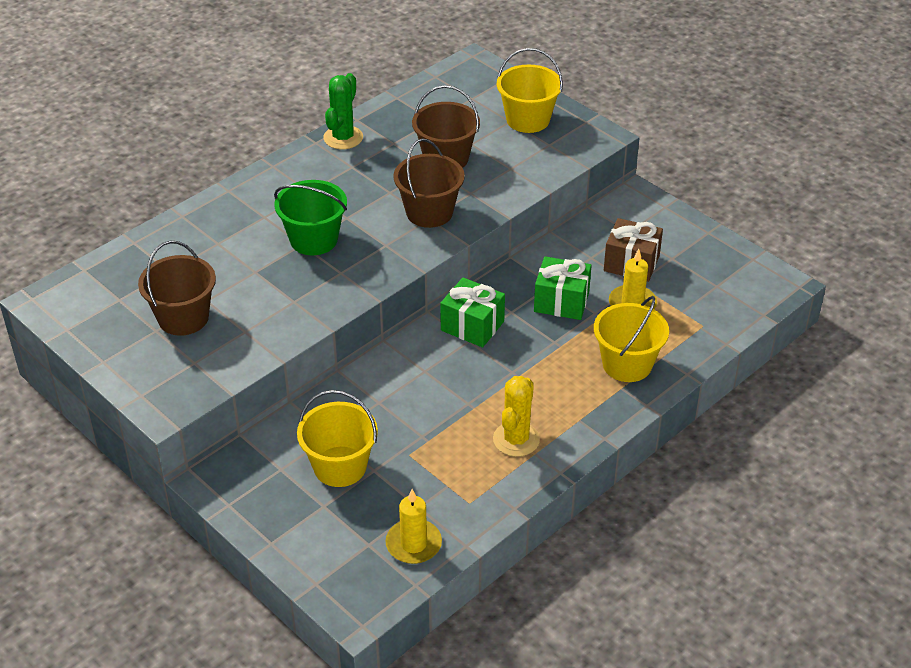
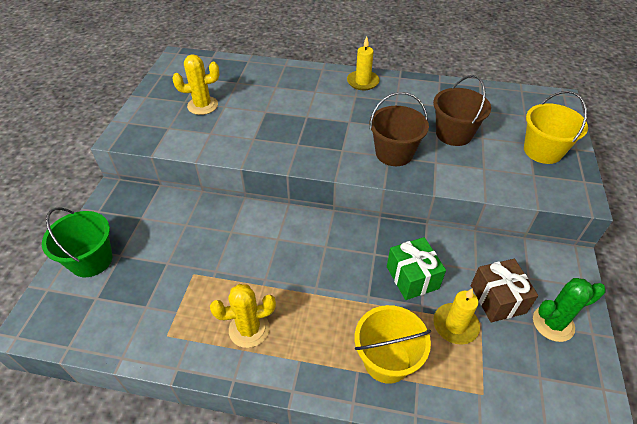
camera: 55 degrees right, 5 degrees up
(183, 318) = (202, 105): brown bucket -> yellow cactus
(314, 239) = (315, 119): green bucket -> green bucket (91, 260)
(340, 466) = (160, 244): yellow bucket -> none
(343, 138) = (416, 85): green cactus -> green cactus (553, 323)
(413, 544) = (108, 324): yellow candle -> yellow candle (362, 82)
(472, 326) = (341, 240): green gift -> none

